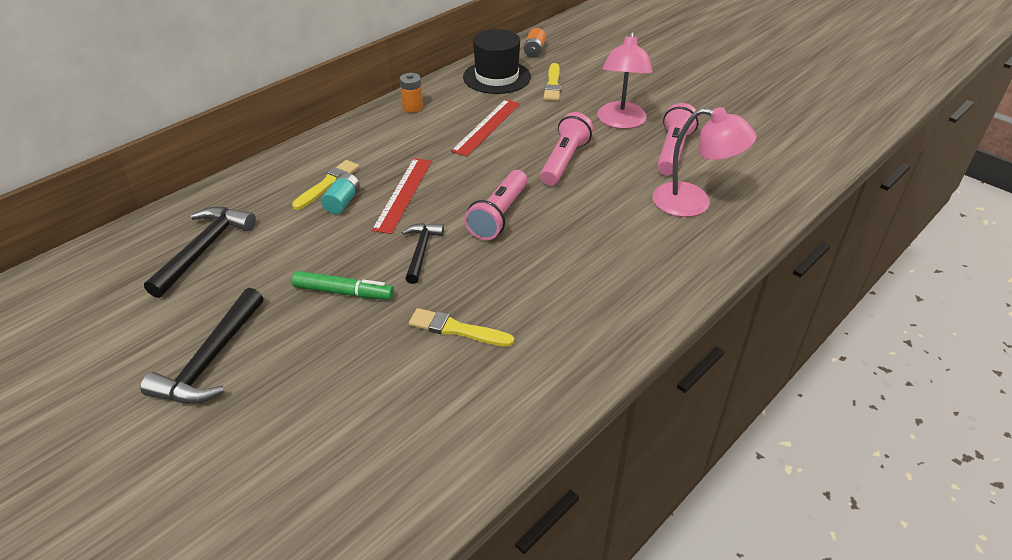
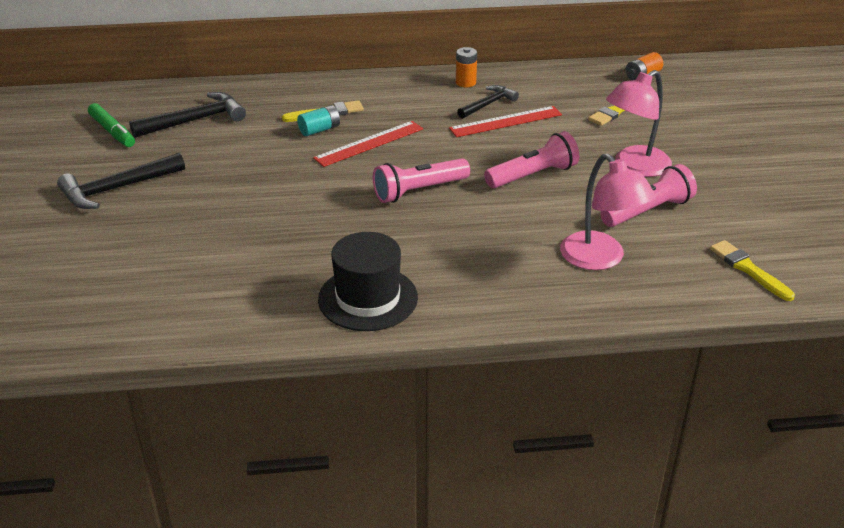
camera: 40 degrees right, 5 degrees down
(343, 292) = (242, 189): green marker -> green marker (112, 131)
(421, 251) = (327, 188): black hammer -> black hammer (488, 104)
(457, 329) = (280, 250): yellow brush -> yellow brush (749, 270)
(497, 77) = (573, 85): black hat -> black hat (368, 298)

